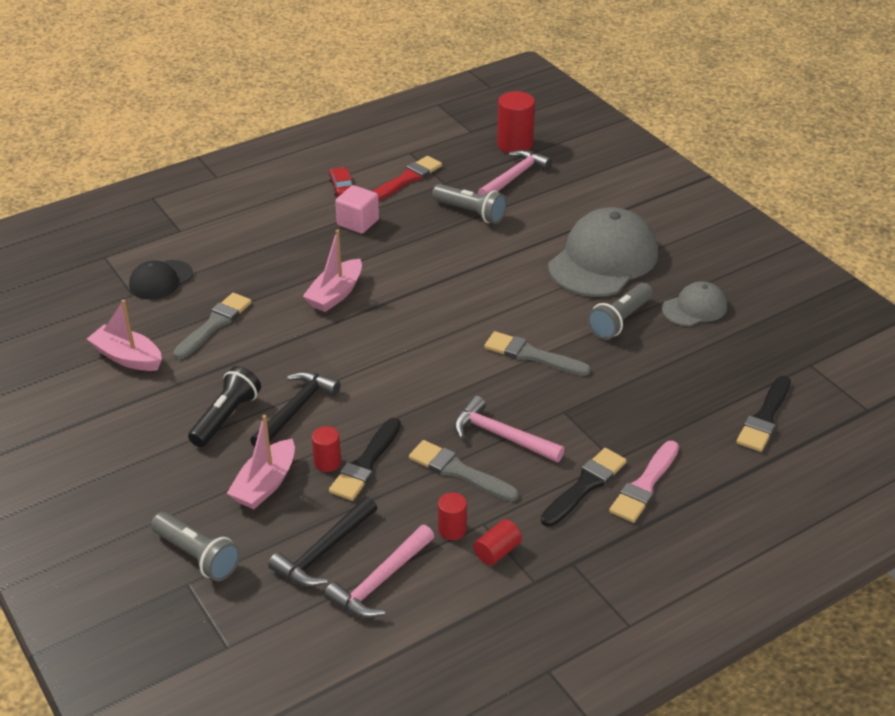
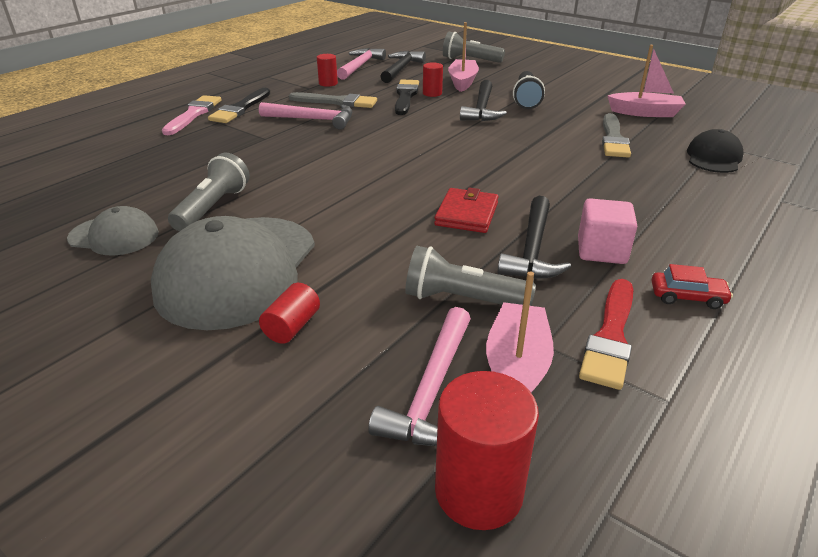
camera: 160 degrees right, 5 degrees down
(335, 294) = (537, 176): pink boat -> pink boat (516, 366)
(342, 187) = (687, 297): red car -> red car turned 45 degrees counterclockwise
(401, 233) = (533, 249): none -> black hammer
(423, 270) = (467, 214): none -> red wallet
(497, 551) = (295, 81): red cylinder -> red cylinder (292, 326)
(532, 355) = (305, 166): grey brush -> none
(694, 308) = (114, 236): grey cap -> grey cap turned 120 degrees counterclockwise
(765, 417) = (71, 161): black brush -> none

